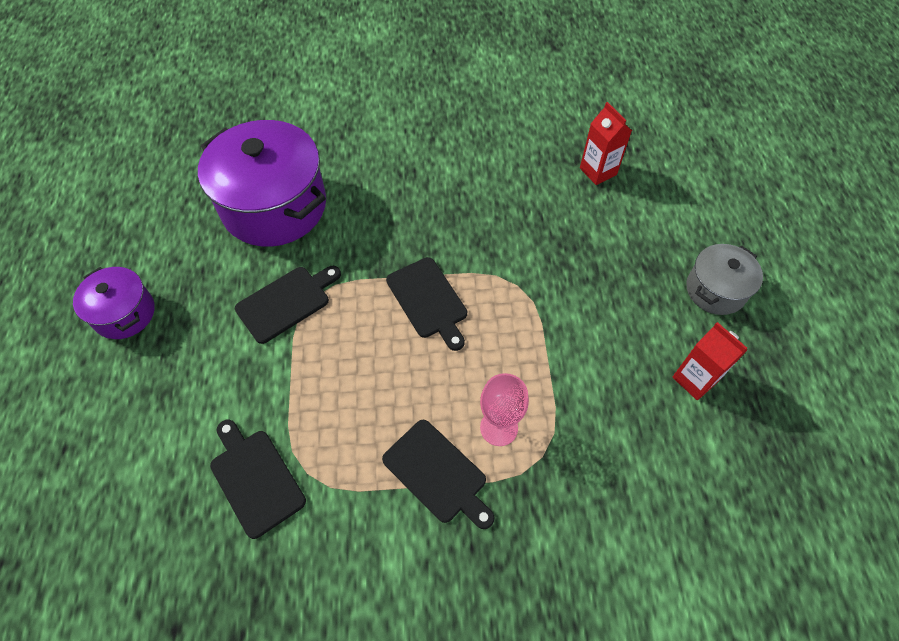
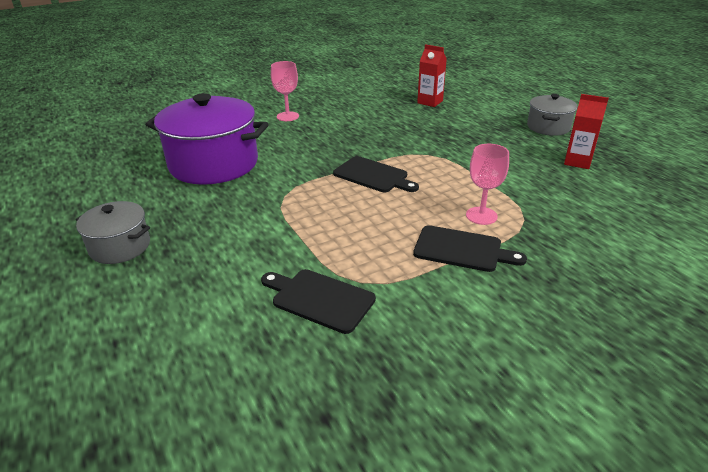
camera: 25 degrees left, 25 degrees down
(124, 313) = (120, 247): purple pot -> grey pot
(286, 302) = (264, 204): black cutting board -> none
(403, 139) = (287, 116): none -> pink goblet

